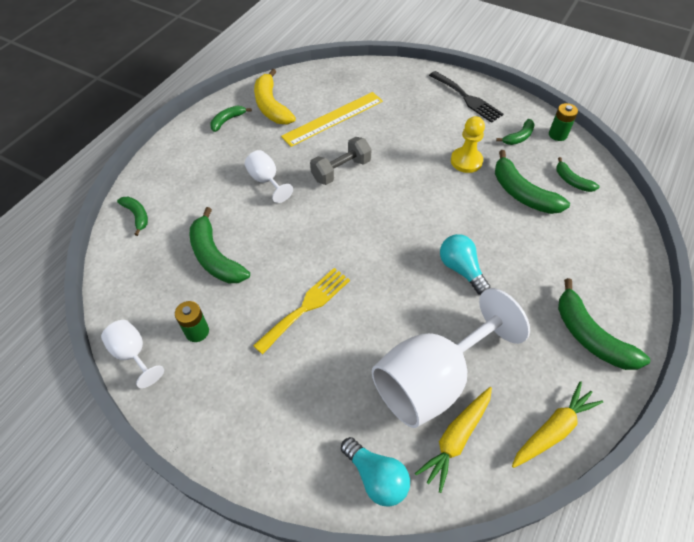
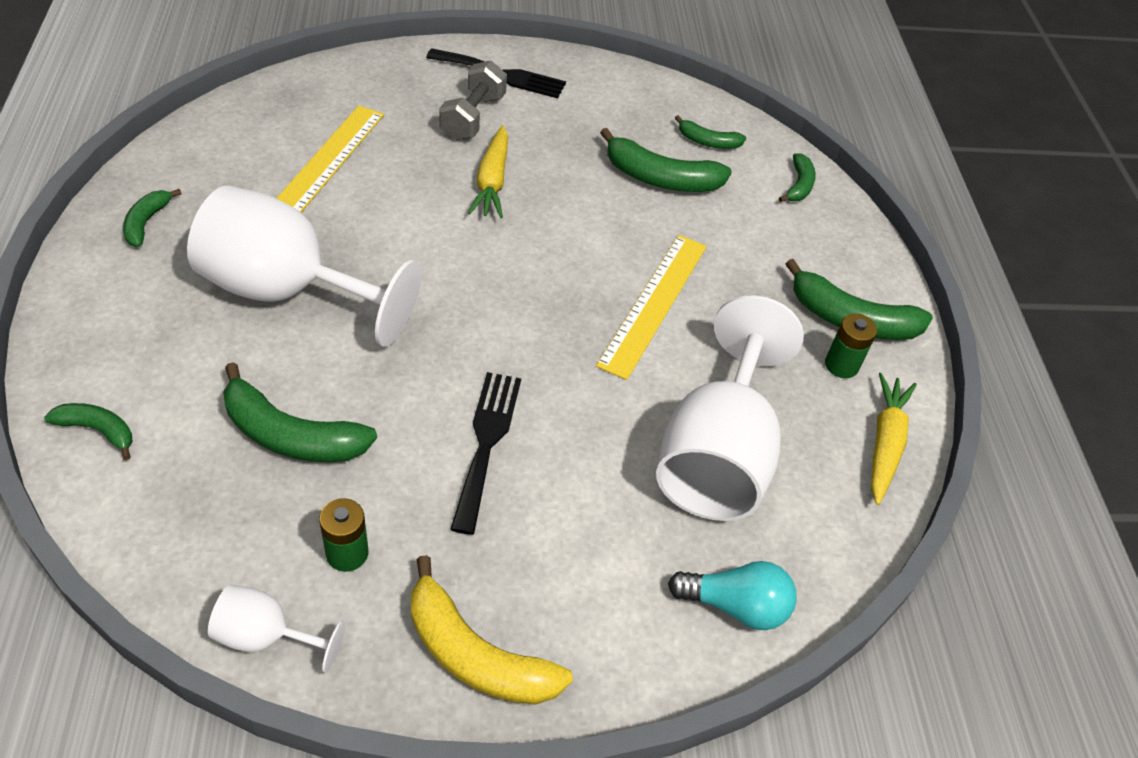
camera: 40 degrees left, 5 degrees down
(266, 181) = (288, 291): white goblet -> white goblet, size x2.17
(271, 106) = (207, 176): yellow banana -> yellow banana (475, 655)
(306, 307) = (486, 442): yellow fork -> black fork
(341, 170) = (394, 234): grey dumbbell -> grey dumbbell (473, 117)
(456, 439) = (792, 510): yellow carrot -> yellow carrot (492, 181)
(461, 269) = (654, 303): turquoise light bulb -> yellow ruler
(466, 161) = (561, 161): yellow pawn -> none
(518, 137) = (606, 107): green banana -> green banana (799, 185)
(557, 134) = (651, 88): green battery -> green battery (841, 365)

